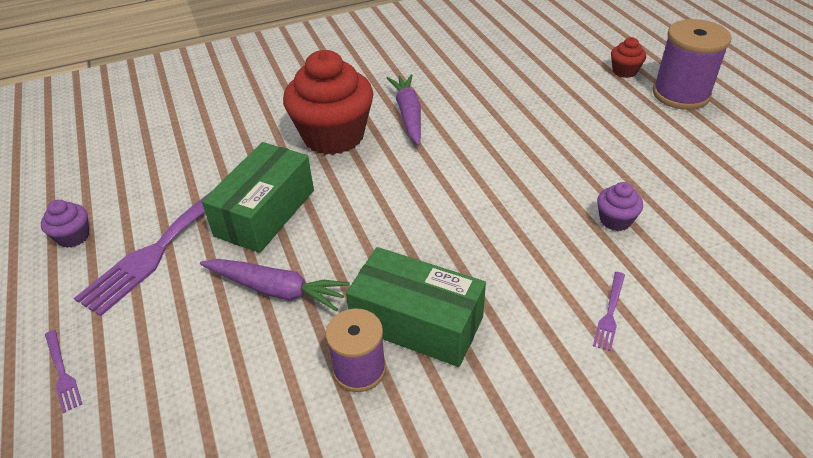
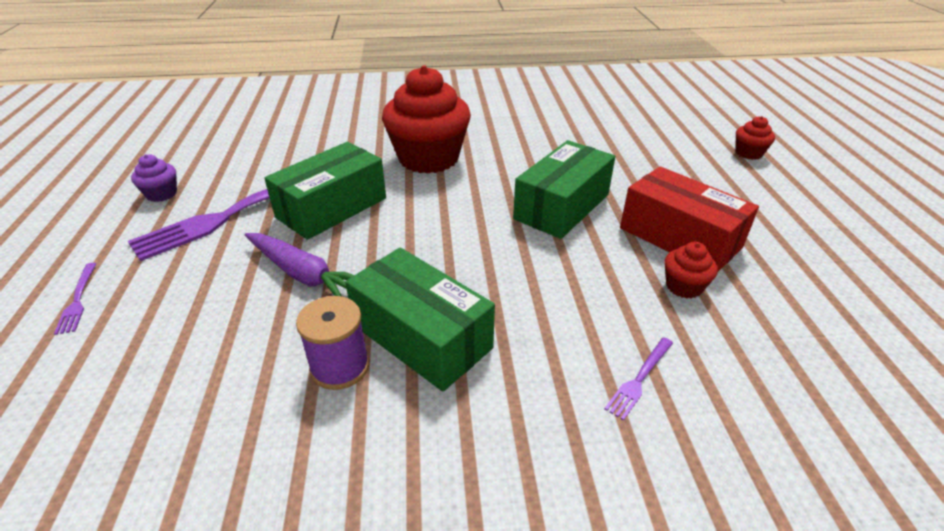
camera: 15 degrees right, 5 degrees down
(408, 114) = (508, 153): purple carrot -> none
(483, 163) = (562, 206): none -> green box
(596, 173) = (679, 238): none -> red box
(615, 220) = (684, 286): purple cupcake -> red cupcake
(681, 94) = (806, 183): purple spool -> none

